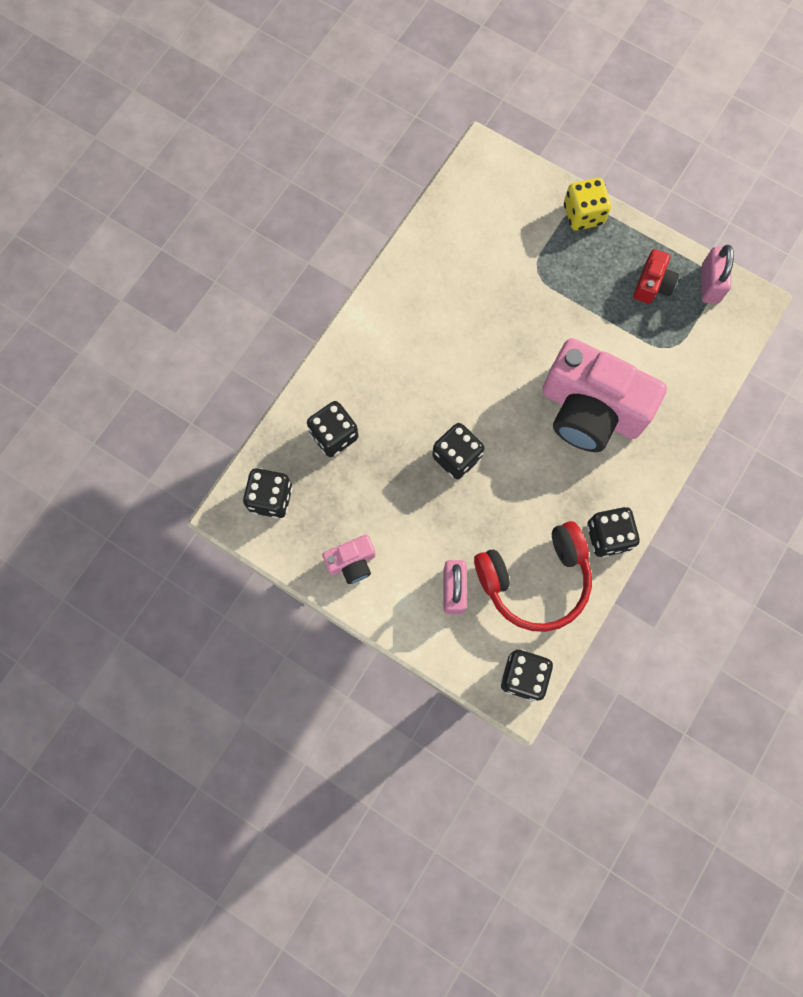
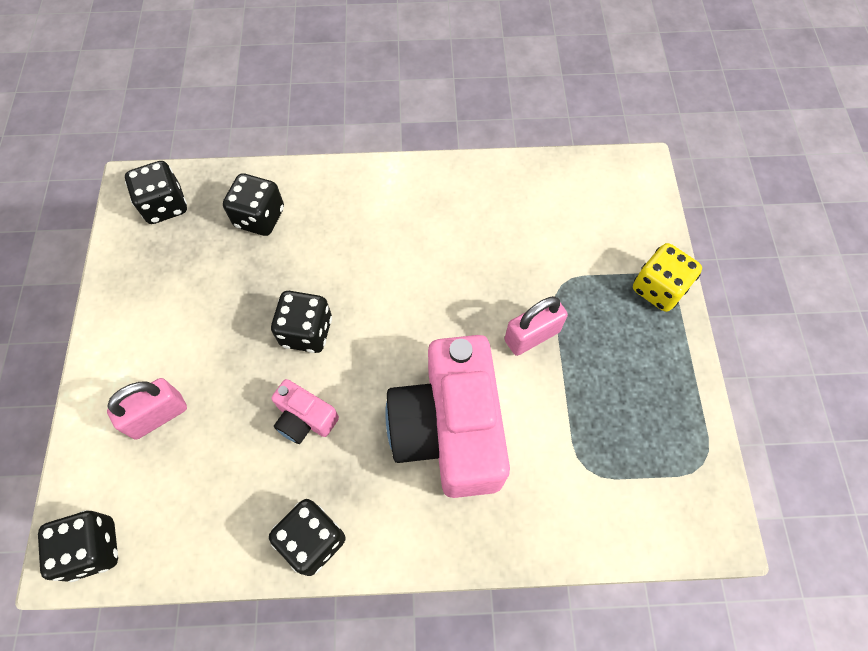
camera: 55 degrees right, 10 degrees down
(352, 562) = (137, 306): pink camera -> pink camera (305, 418)
(535, 580) = (214, 491): red headphones -> none
(652, 284) = (642, 403): red camera -> none
(710, 284) = (696, 465): pink padlock -> pink padlock (532, 336)

